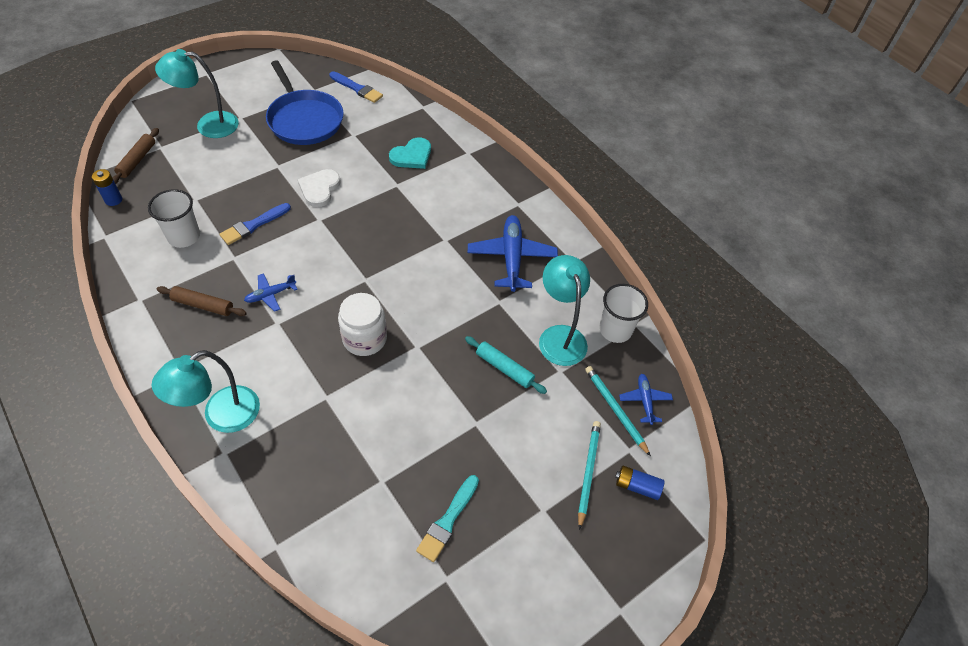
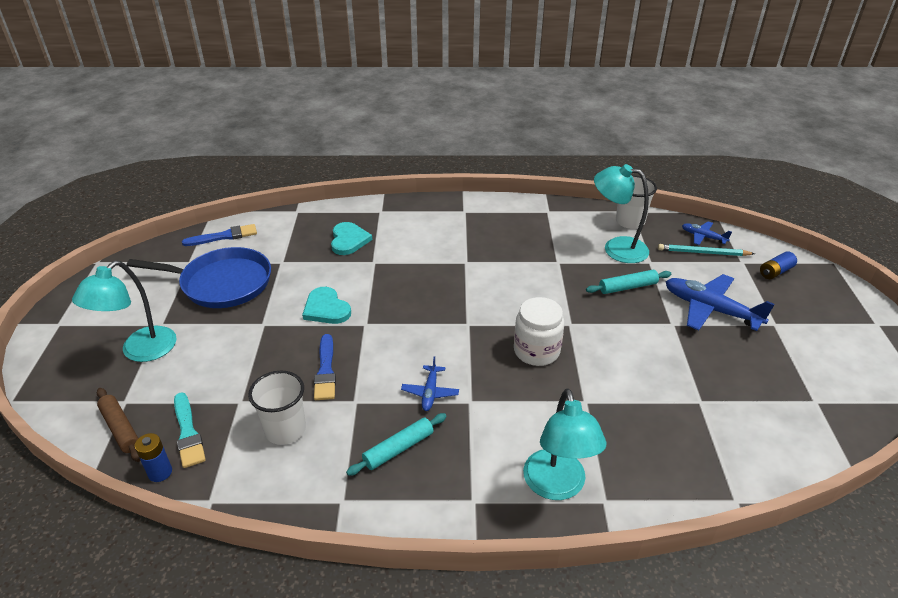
camera: 50 degrees left, 15 degrees down
(203, 305) = (398, 449): brown rolling pin -> turquoise rolling pin
(319, 189) = (326, 308): white heart -> turquoise heart
(448, 520) = (760, 378): turquoise brush -> turquoise brush (188, 433)
(511, 257) = (518, 237): blue plane -> blue plane (710, 309)
(588, 472) = (751, 288): turquoise pencil -> none

